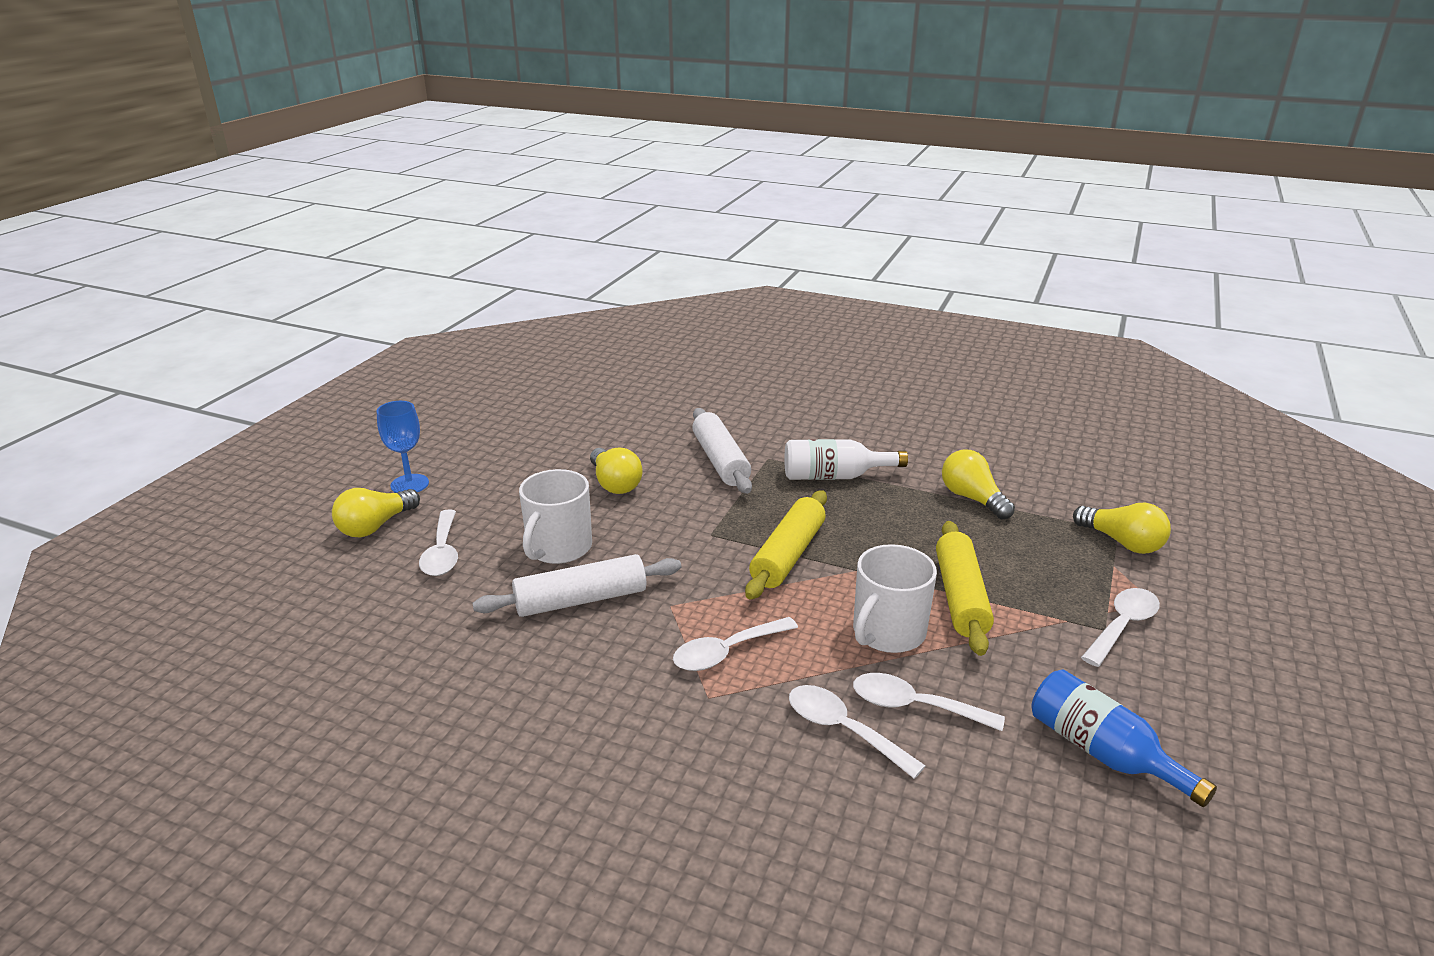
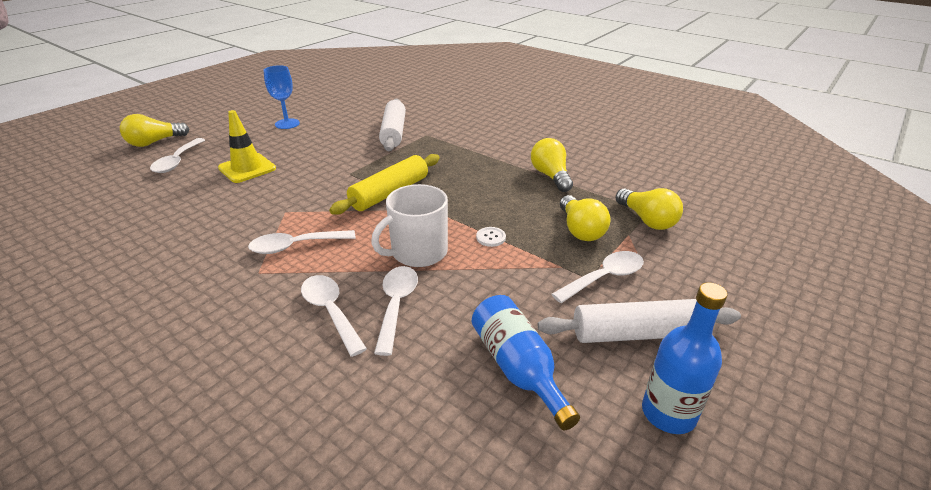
camera: 15 degrees right, 5 degrees up
(409, 484) = (195, 123): blue goblet -> blue goblet (287, 124)
(558, 548) = (247, 168): white mug -> yellow traffic cone
(581, 600) = (232, 200): white rolling pin -> white rolling pin (636, 333)
(615, 483) = (315, 137): yellow light bulb -> yellow light bulb (580, 230)
(834, 476) = (462, 150): white bottle -> none
(915, 706) = (396, 305): white spoon -> white spoon turned 60 degrees clockwise
(960, 597) = (491, 237): yellow rolling pin -> white button
(1280, 767) = (668, 413): none -> blue bottle

